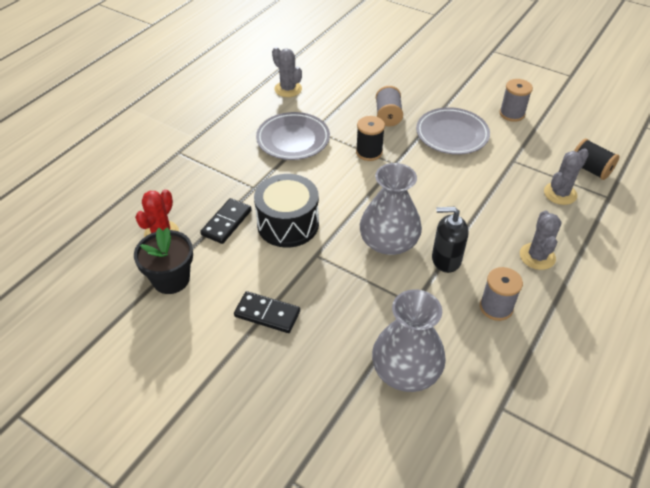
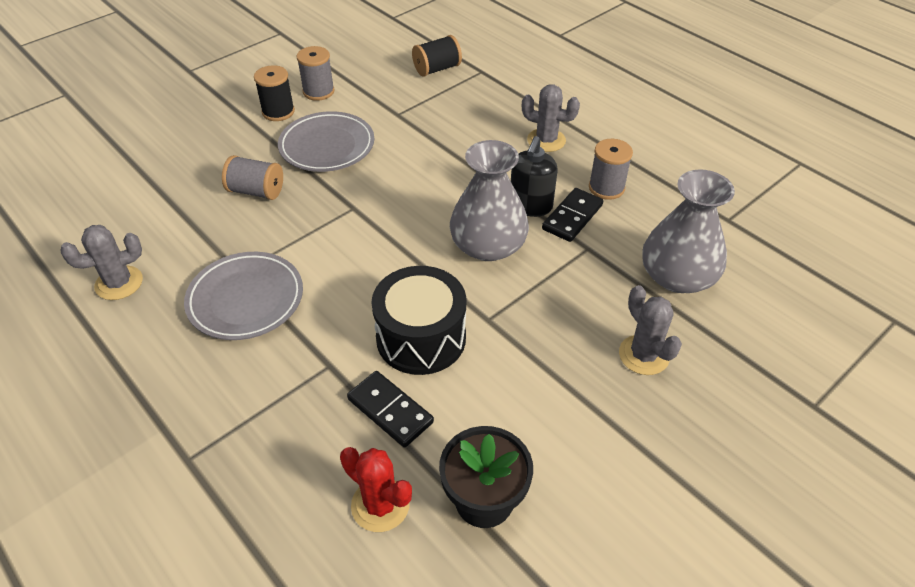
camera: 75 degrees left, 0 degrees up
(267, 314) = (575, 388): black domino -> black domino (572, 217)
(369, 152) = (319, 226): black spool -> black spool (278, 112)
(560, 193) = (463, 98): grey cactus -> grey cactus (643, 355)

